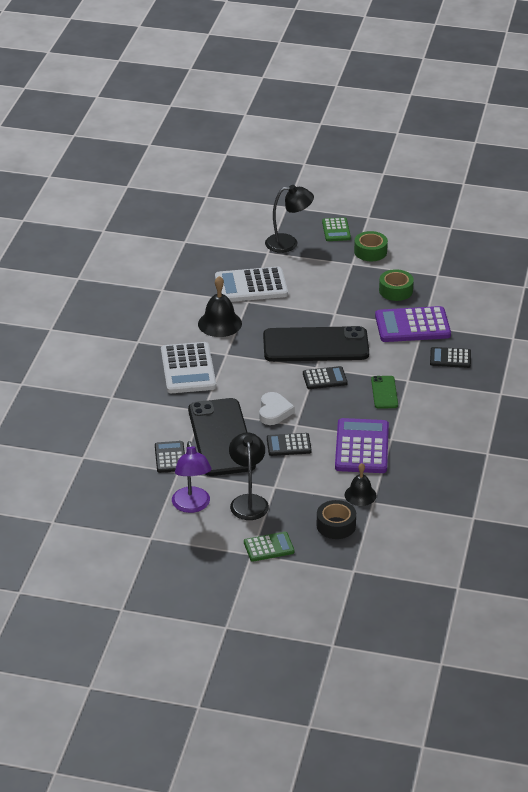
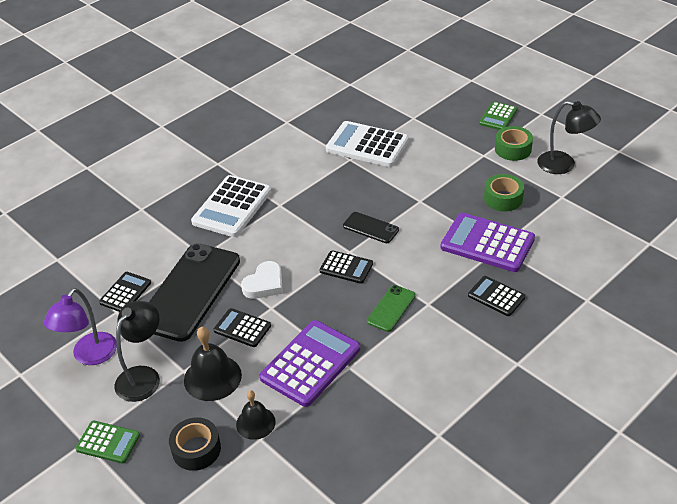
camera: 35 degrees right, 5 degrees up
(220, 323) = (304, 172): black bell -> black bell (212, 377)
(288, 243) = (441, 115): black lamp -> black lamp (564, 165)
(315, 345) = (370, 228): black phone -> black phone, size x0.46

